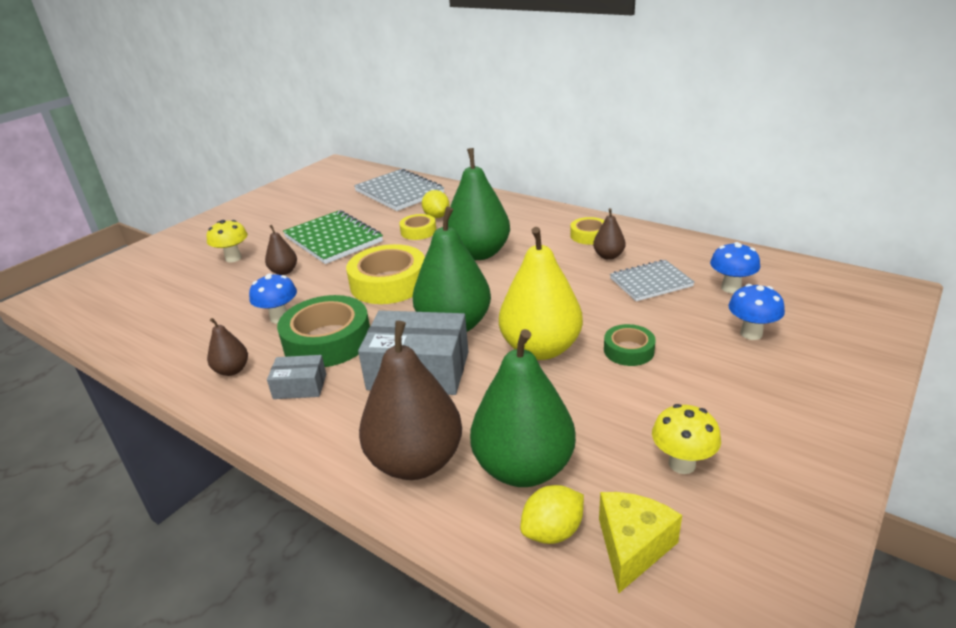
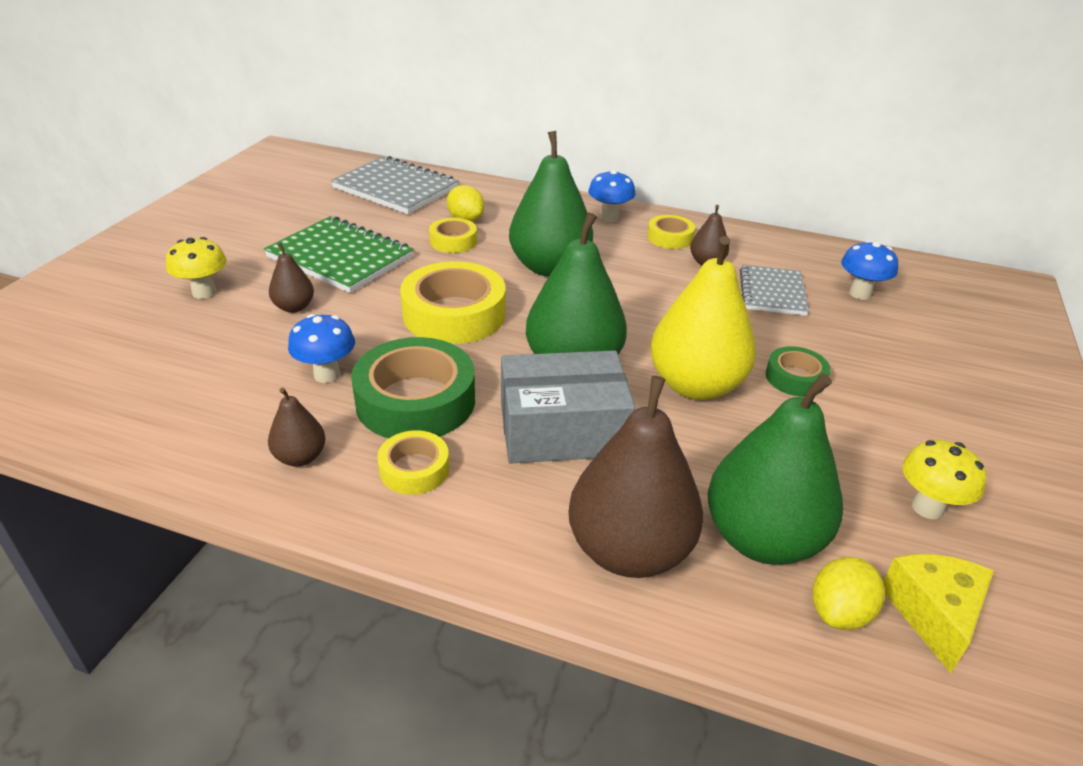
camera: 20 degrees left, 5 degrees up
(300, 386) = (414, 469): grey box -> yellow tape
(650, 282) = (772, 292): grey notebook -> grey notebook turned 45 degrees counterclockwise
(751, 333) = (910, 346): blue mushroom -> blue mushroom (609, 217)

